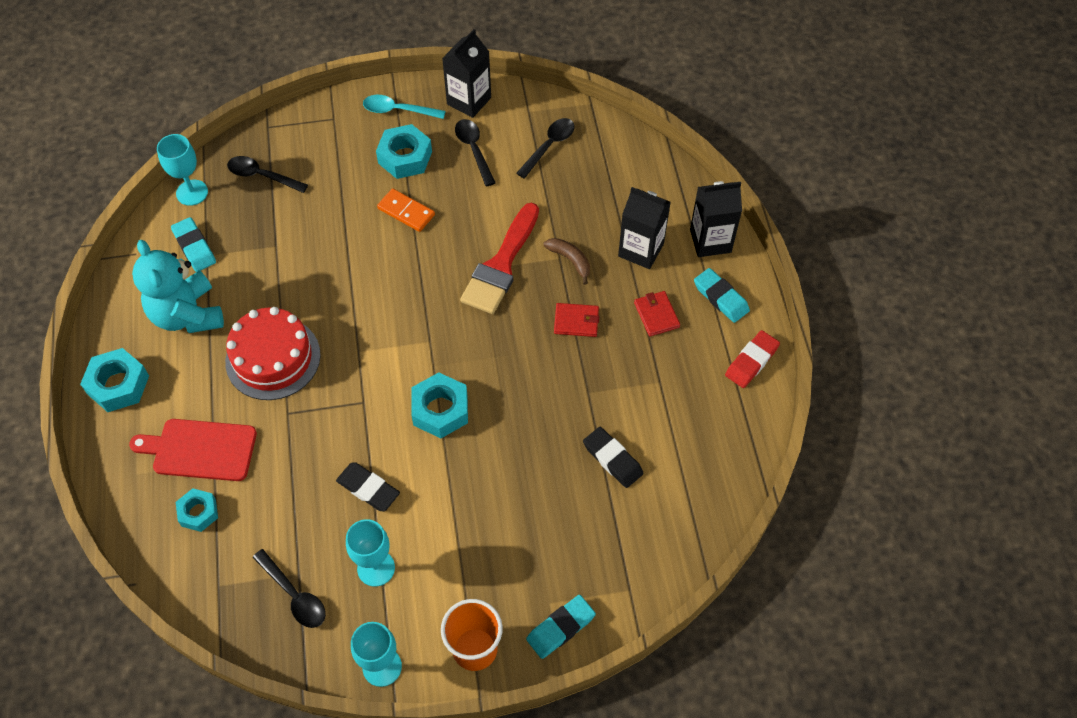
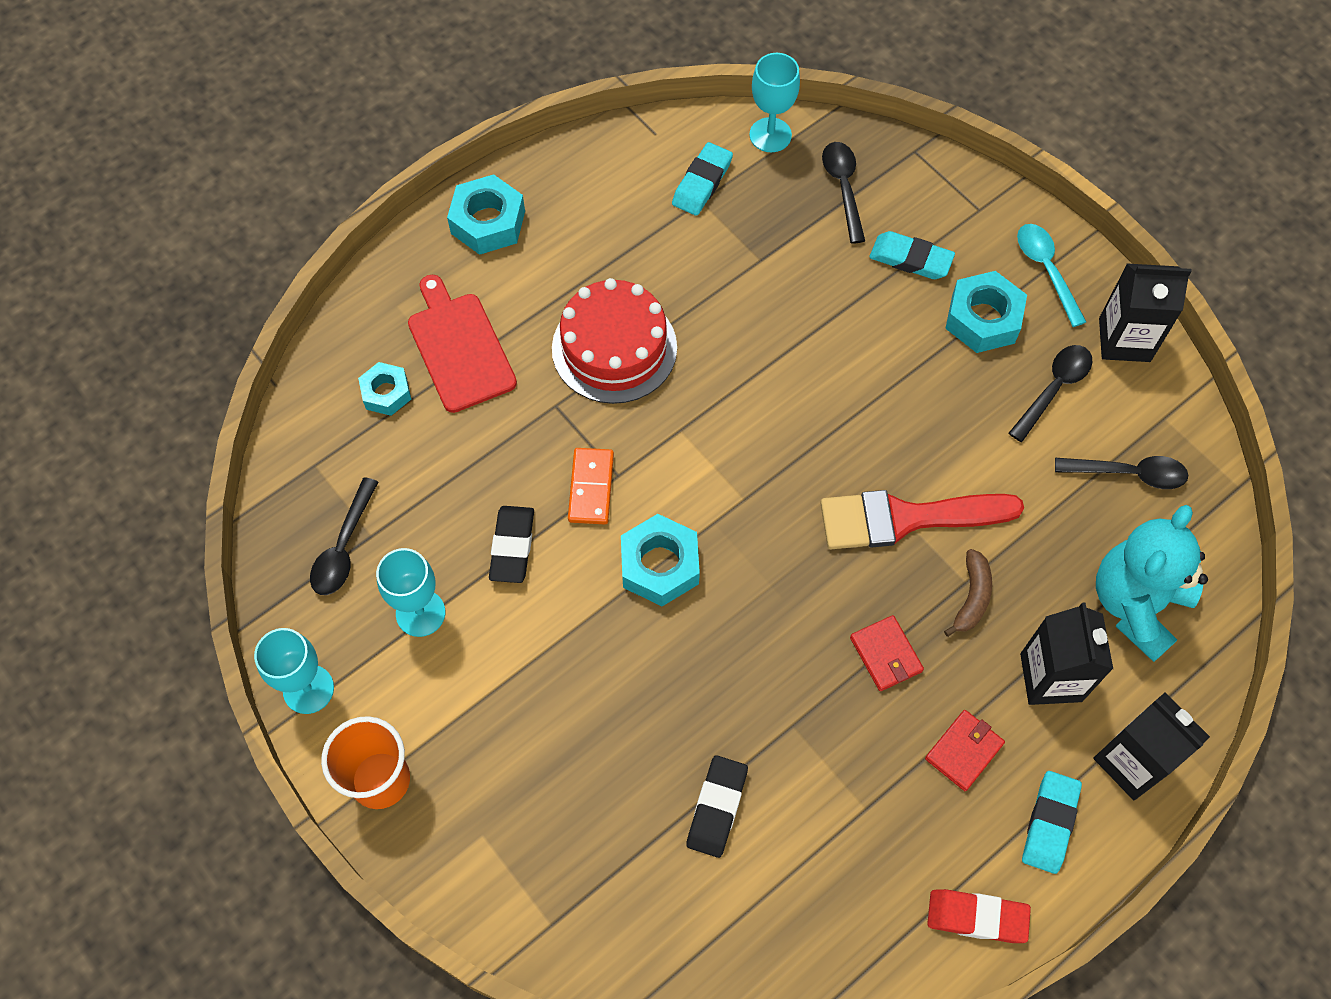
camera: 60 degrees right, 5 degrees up
(187, 315) = (613, 231): turquoise teddy bear -> turquoise teddy bear (1136, 604)
(406, 212) = (905, 367): orange domino -> orange domino (591, 488)
(560, 628) = (457, 866): turquoise eraser -> turquoise eraser (910, 259)

